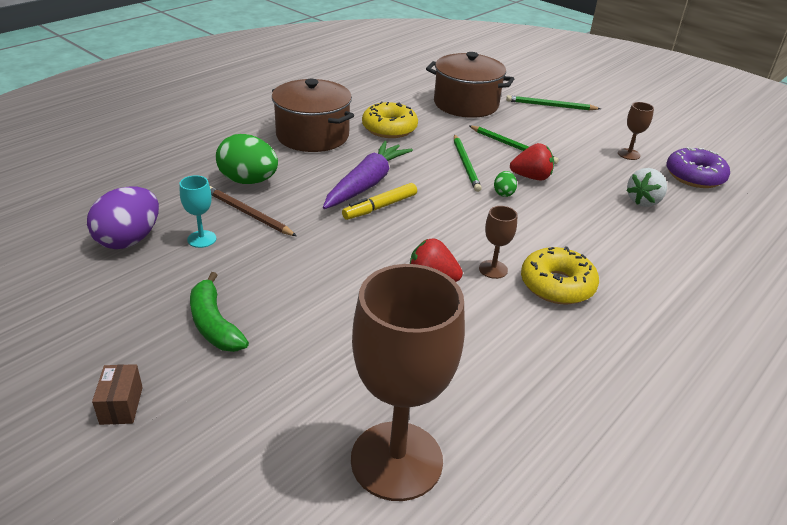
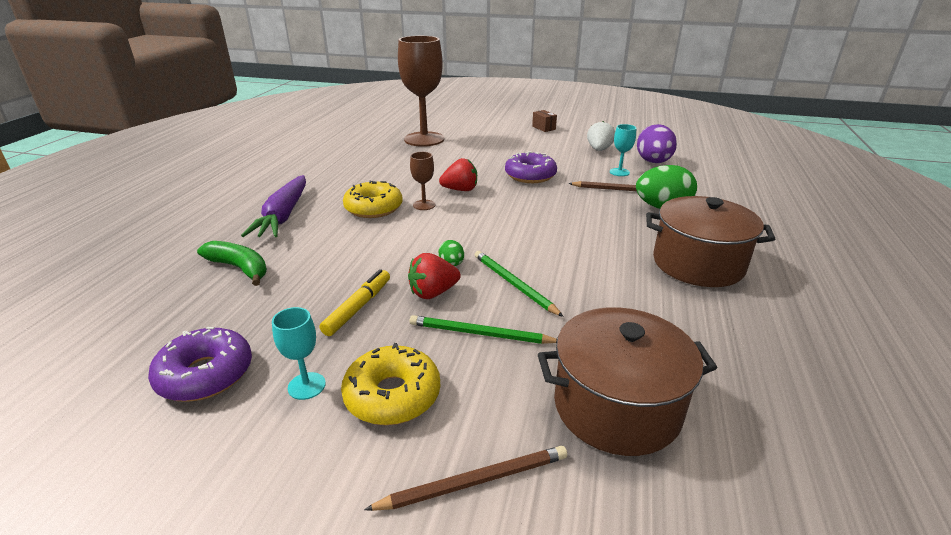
camera: 155 degrees right, 5 degrees down
(214, 324) = (549, 149): green banana -> green banana (239, 268)
(318, 274) = (530, 175): none -> purple donut
(366, 184) = (578, 233): purple carrot -> purple carrot (283, 216)
(380, 207) = (543, 219): yellow marker -> yellow marker (358, 307)
(389, 128) = (646, 304): yellow donut -> yellow donut (392, 395)
(550, 106) = (475, 481): green pencil -> brown pencil
(628, 154) = (306, 386): brown goblet -> turquoise goblet
(644, 201) = (294, 304): white strawberry -> white strawberry (599, 150)

